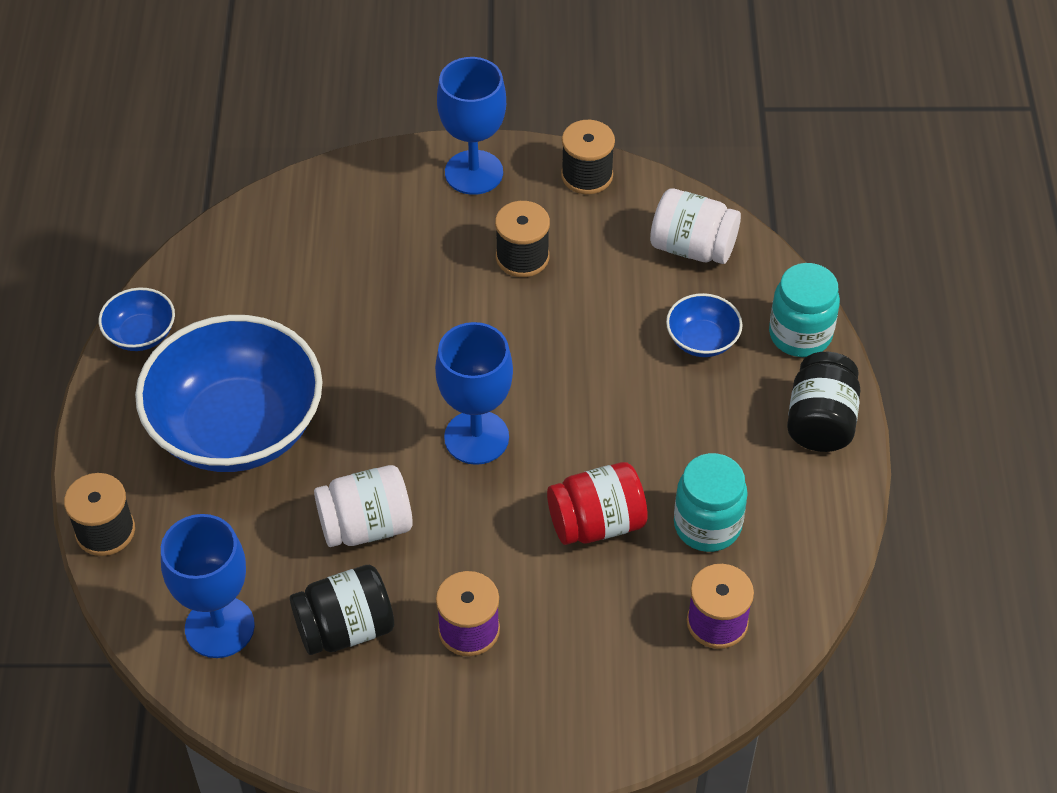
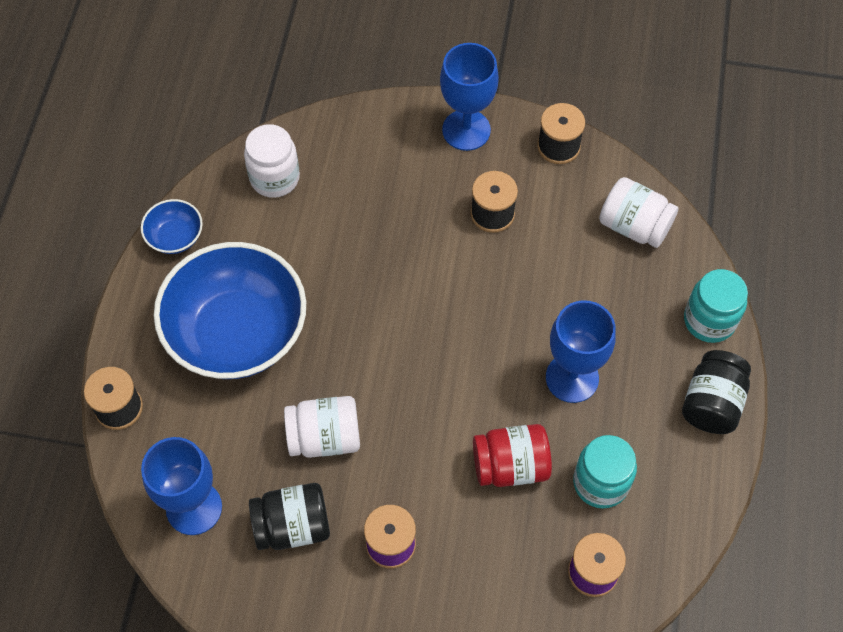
camera: 10 degrees right, 10 degrees up
(252, 254) = (274, 178): none -> white jar
(476, 437) = (426, 372): blue goblet -> blue goblet (572, 378)
(702, 340) = (626, 313): blue bowl -> none

